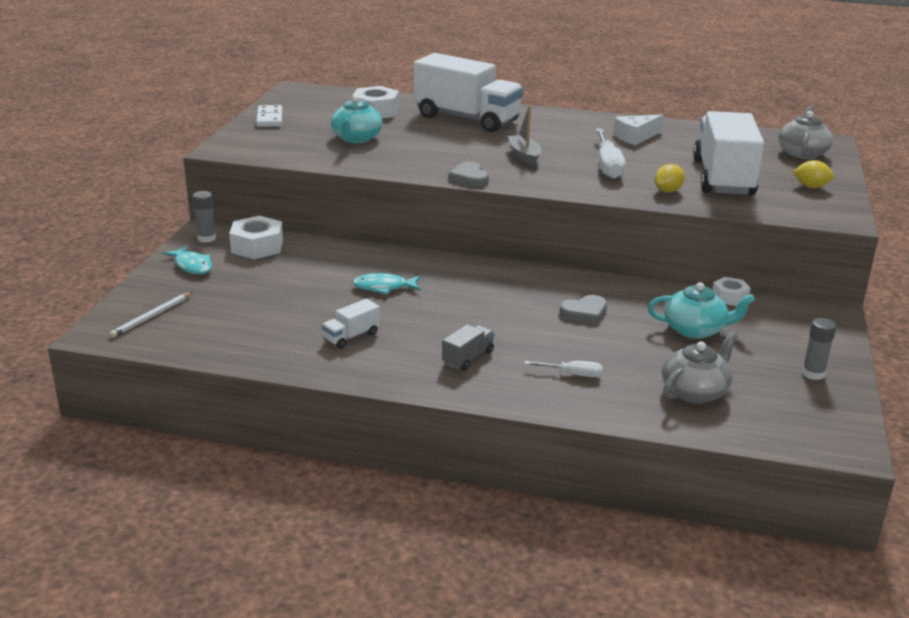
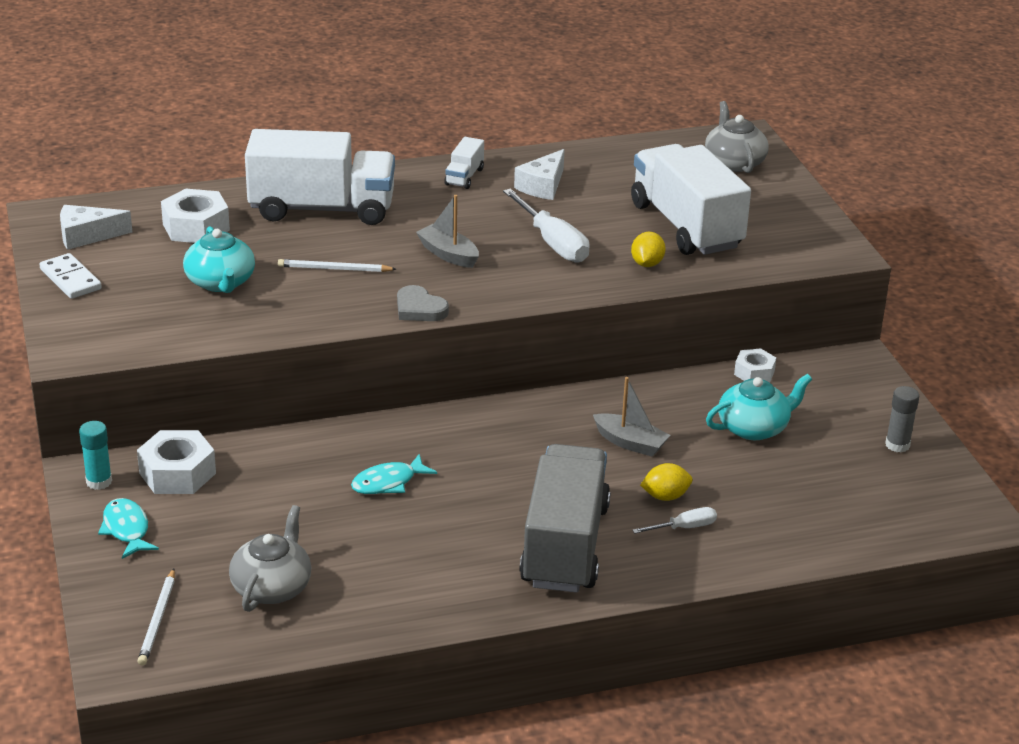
camera: 30 degrees left, 5 degrees up
(192, 266) = (127, 529): turquoise fish -> turquoise fish turned 135 degrees counterclockwise
(206, 238) = (99, 482): grey glue stick -> turquoise glue stick
(306, 102) = (87, 236): none -> white cheese
(351, 336) = (417, 563): white truck -> white truck (464, 177)
(437, 147) = (334, 269): none -> white pencil
(468, 358) = (564, 545): grey truck -> grey truck, size x2.39
(584, 312) = (630, 443): grey heart -> grey boat
(695, 391) = (811, 506): grey teapot -> grey teapot (272, 587)
(811, 187) = (780, 213): yellow lemon -> yellow lemon (665, 496)

